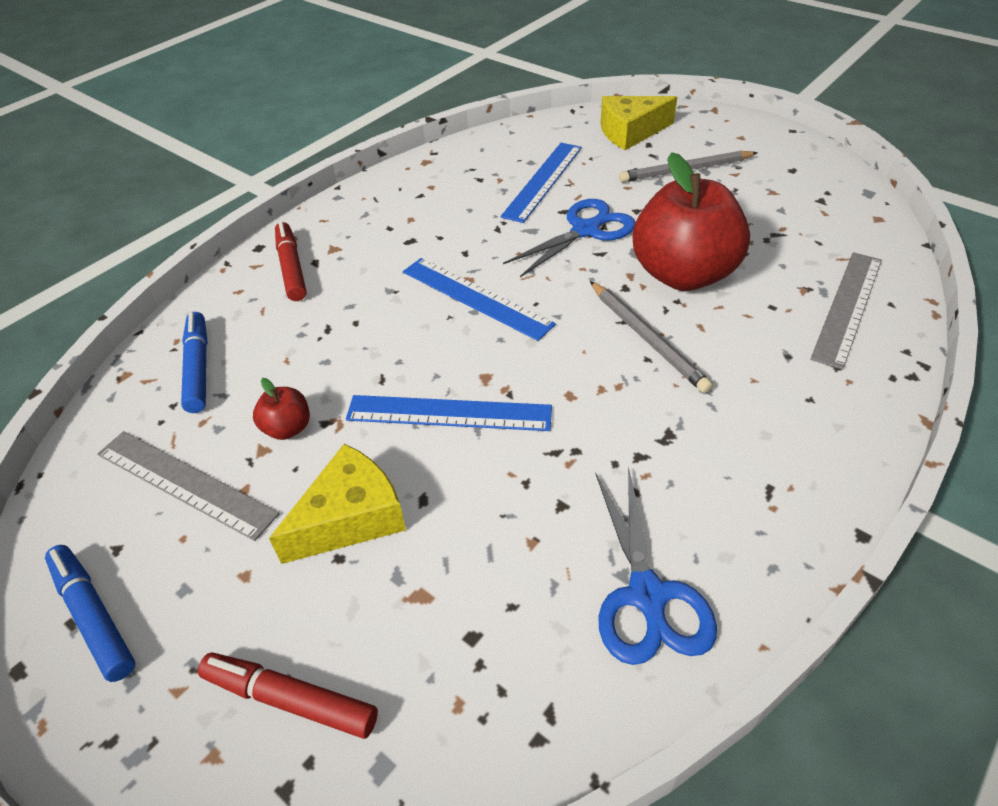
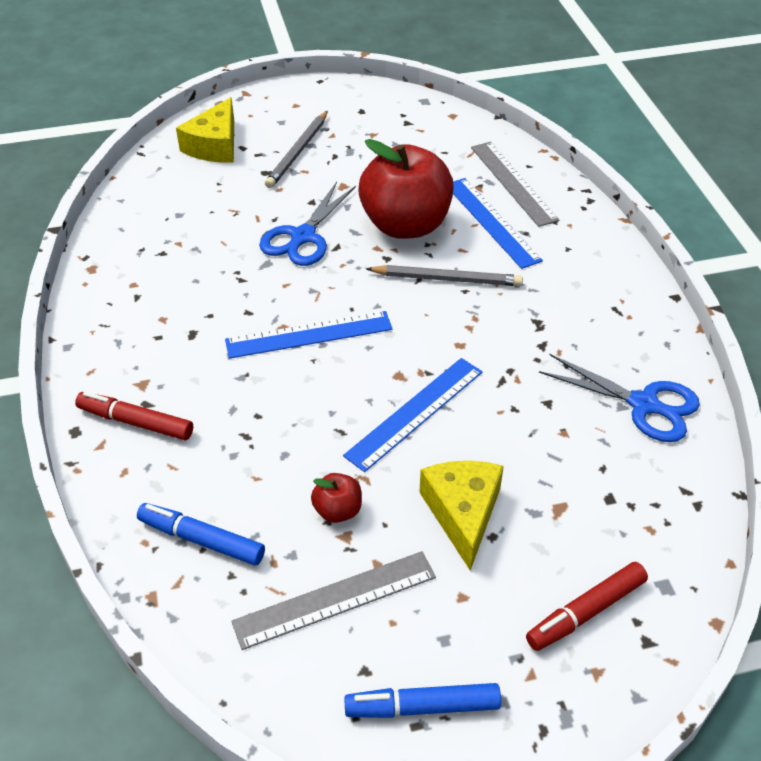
camera: 55 degrees left, 0 degrees up
(543, 181) = (214, 223): blue ruler -> blue ruler (492, 221)
(586, 230) = (302, 237): blue scissors -> blue scissors turned 150 degrees counterclockwise

